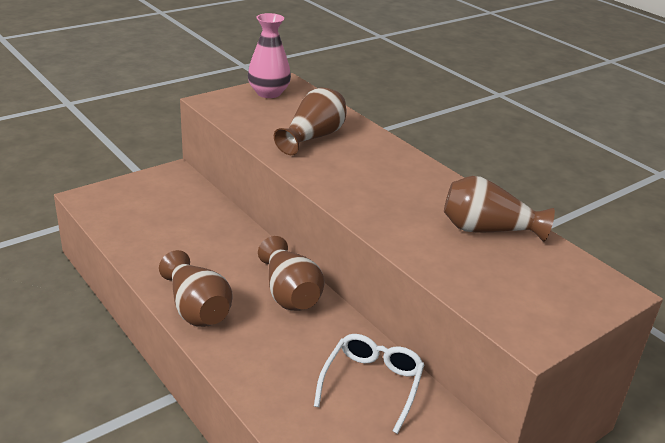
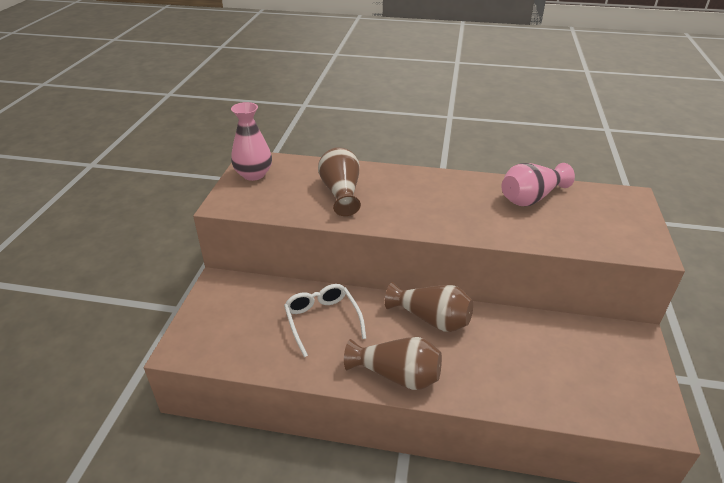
camera: 40 degrees left, 5 degrees up
(371, 384) = (558, 343): white glasses -> white glasses (322, 321)
(488, 230) = (531, 198): brown vase -> pink vase

